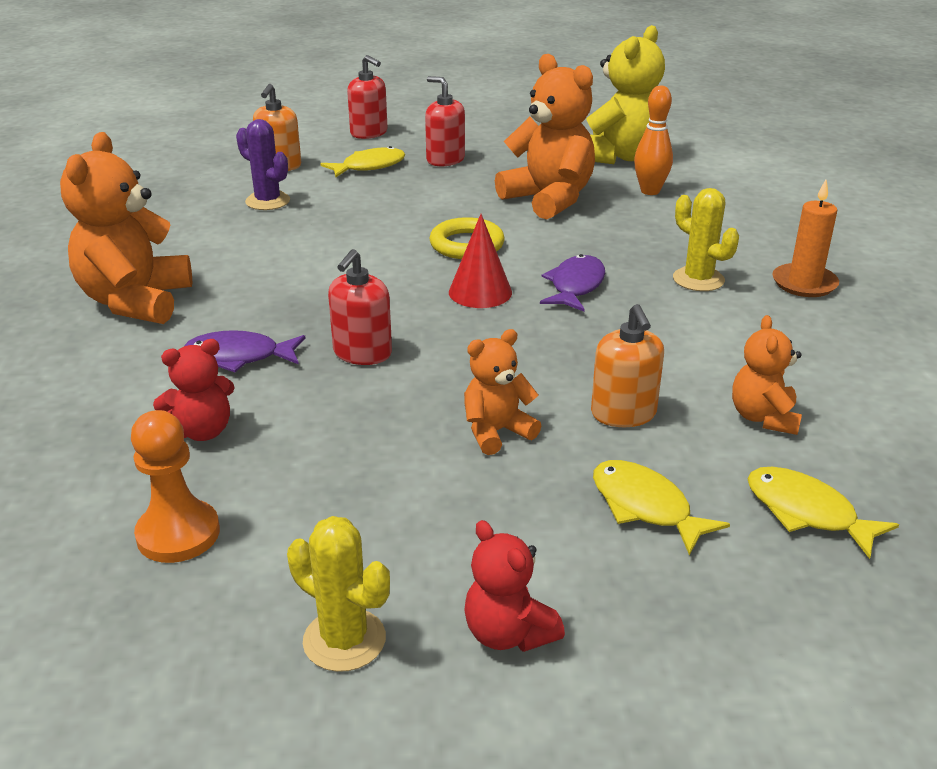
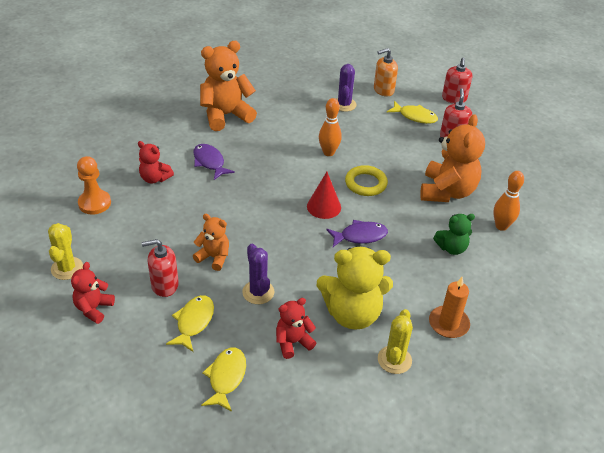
camera: 55 degrees right, 10 degrees up
(361, 248) = (328, 152): none -> orange bowling pin
(362, 353) = (240, 194): red soap dispenser -> red soap dispenser (164, 285)
(619, 157) = (535, 198): yellow teddy bear -> yellow teddy bear (352, 314)
(623, 414) = (258, 292): orange soap dispenser -> purple cactus
(662, 233) = (451, 248): none -> green teddy bear
(698, 279) = (411, 279): yellow cactus -> yellow cactus (394, 360)
(763, 417) = (293, 342): orange teddy bear -> red teddy bear

